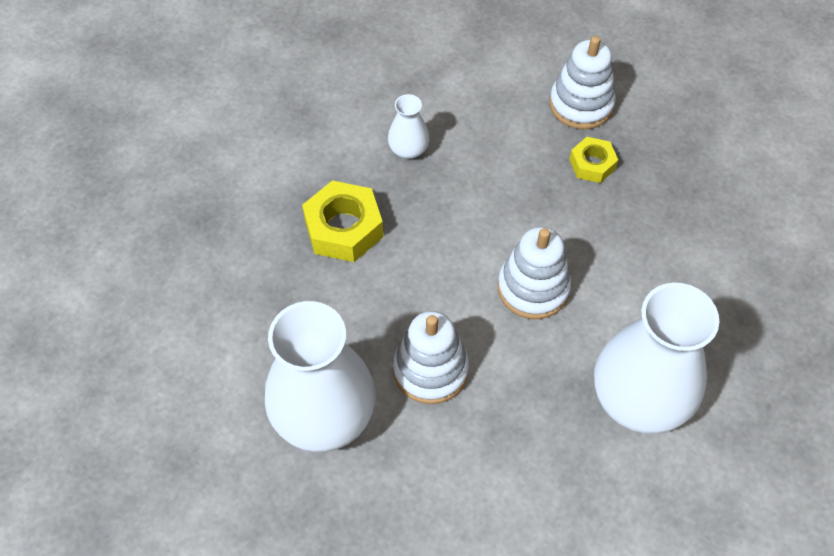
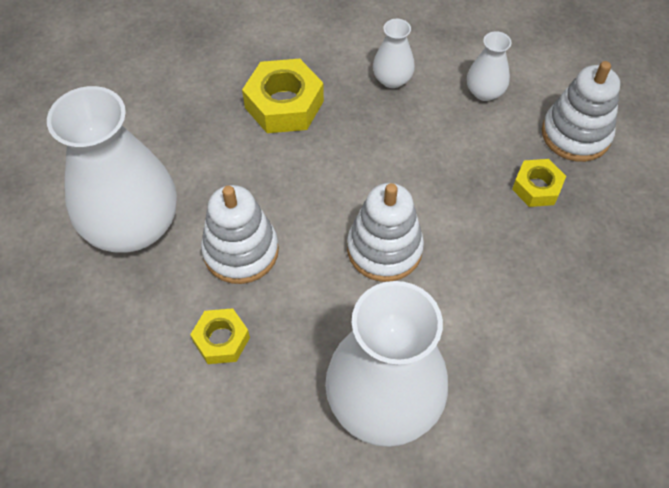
camera: 40 degrees right, 0 degrees up
(485, 447) = (221, 340): none -> yellow nut
(487, 114) = (484, 92): none -> white vase

